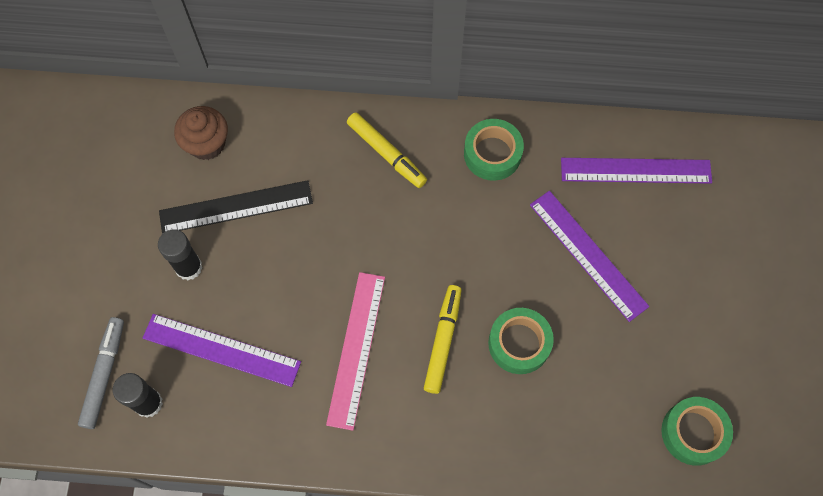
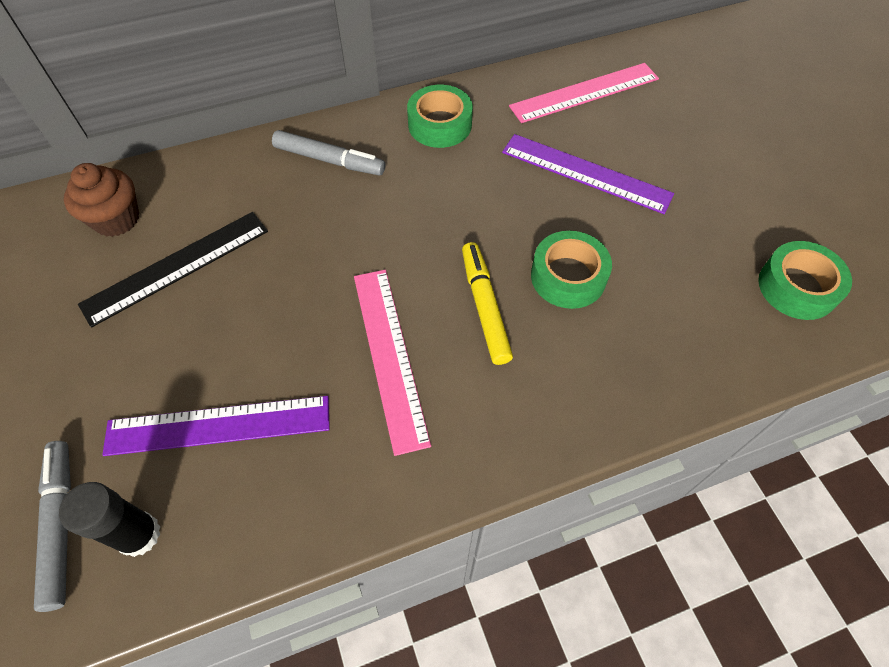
camera: 25 degrees left, 10 degrees down
(188, 267) = (139, 350): black glue stick -> none
(386, 153) = (329, 160): yellow marker -> grey marker
(636, 170) = (584, 92): purple ruler -> pink ruler

